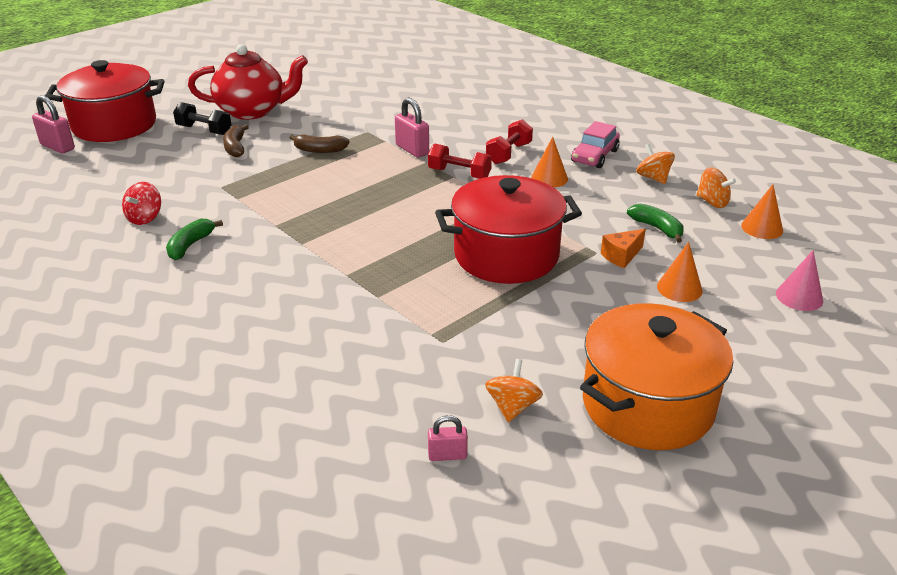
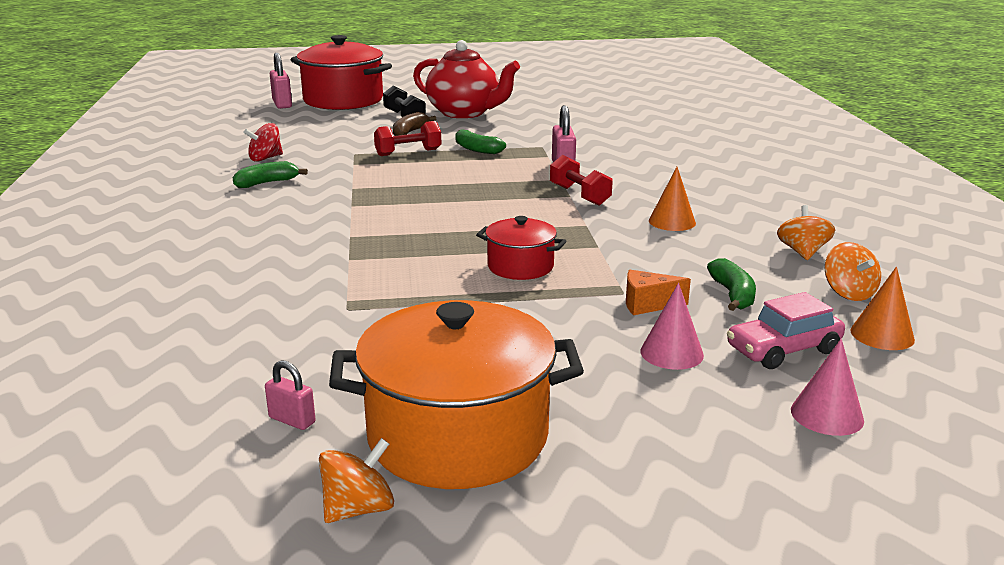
camera: 35 degrees right, 10 degrees down
(319, 150) = (476, 149): brown banana -> green banana
(447, 455) = (203, 391): pink padlock -> pink padlock (292, 420)
(506, 255) = (520, 267): red pot -> red pot, size x0.51
(509, 154) = (659, 193): red dumbbell -> red dumbbell (408, 152)
(512, 406) = (322, 380): orange spinning top -> orange spinning top (358, 509)
(594, 156) = (757, 217): pink car -> pink car (783, 350)
(679, 288) = (671, 353): orange cone -> pink cone

